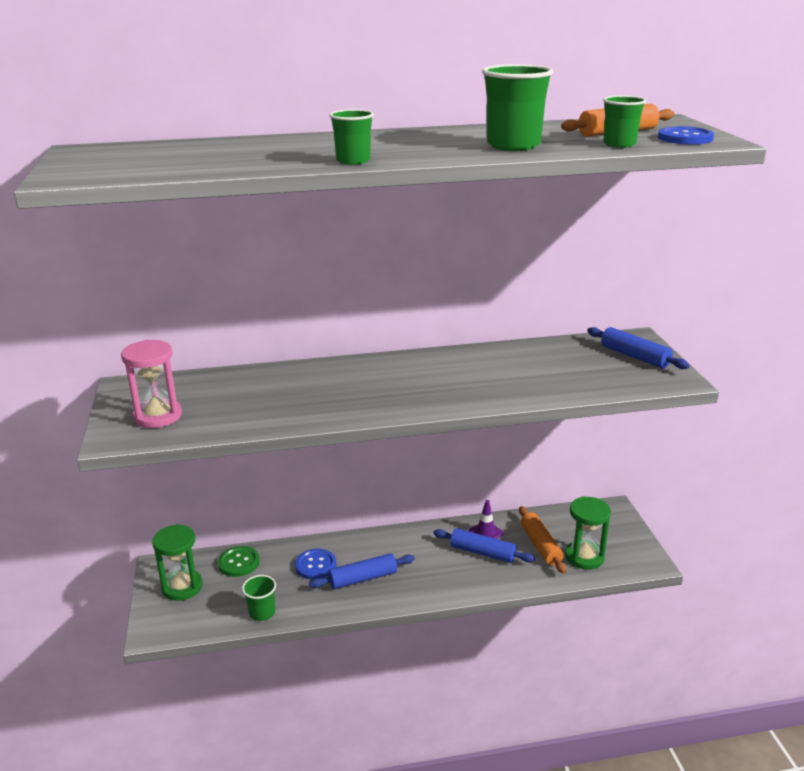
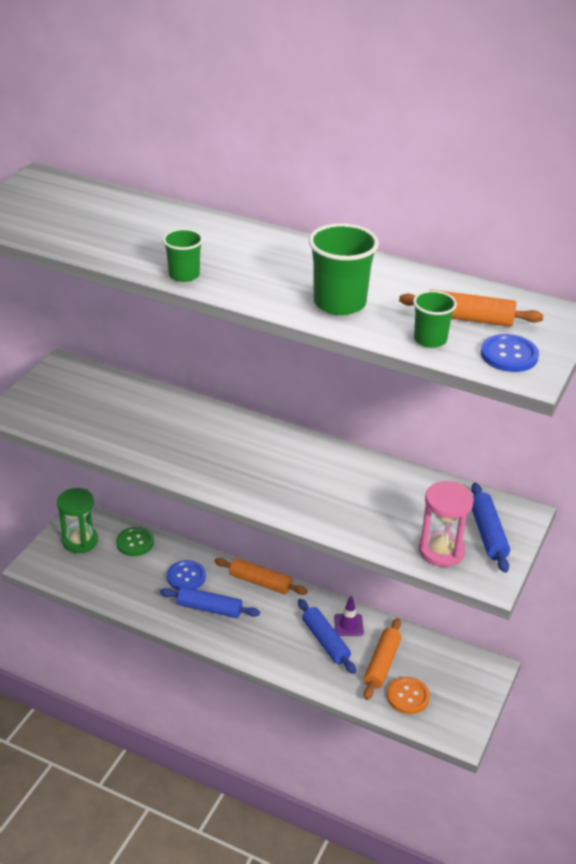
camera: 35 degrees right, 10 degrees up
(157, 416) = (53, 406): pink hourglass -> pink hourglass (441, 551)
(262, 612) = (113, 594): green cup -> none
(383, 538) = (260, 582): none -> orange rolling pin
(584, 557) = (408, 696): green hourglass -> orange button

